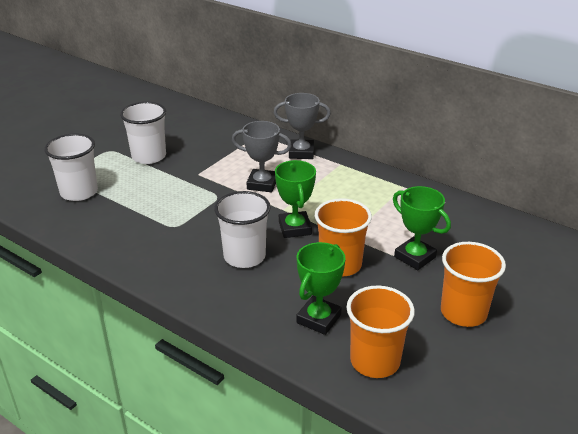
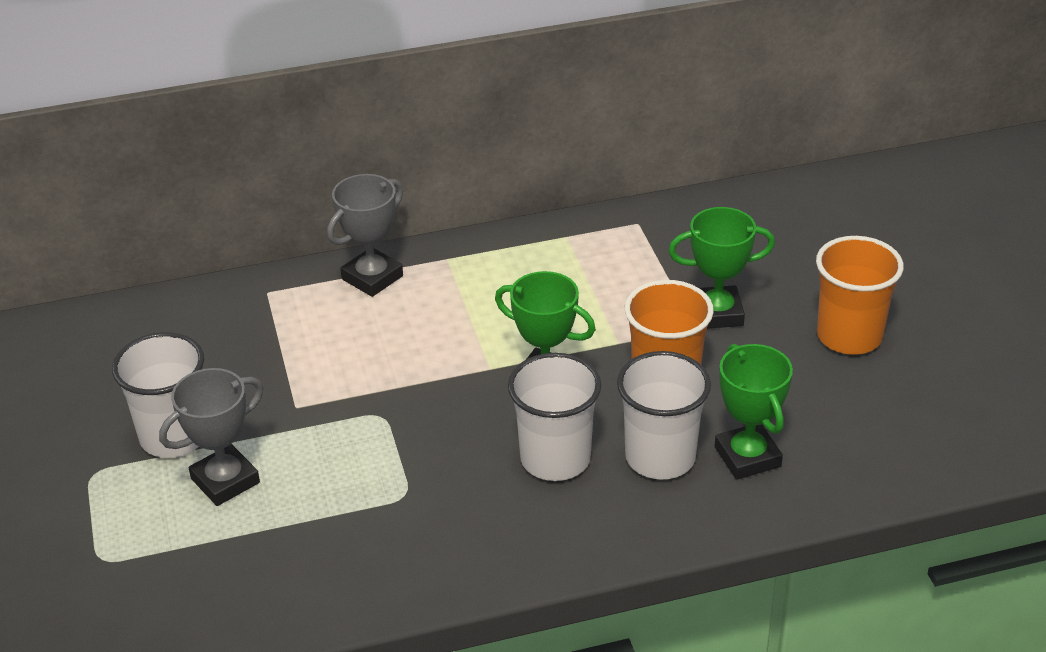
camera: 50 degrees left, 5 degrees up
(79, 192) = (180, 562): white cup -> white cup (660, 457)
(262, 184) = (404, 356): grey trophy -> grey trophy (225, 480)
(375, 361) = (861, 451): orange cup -> none

